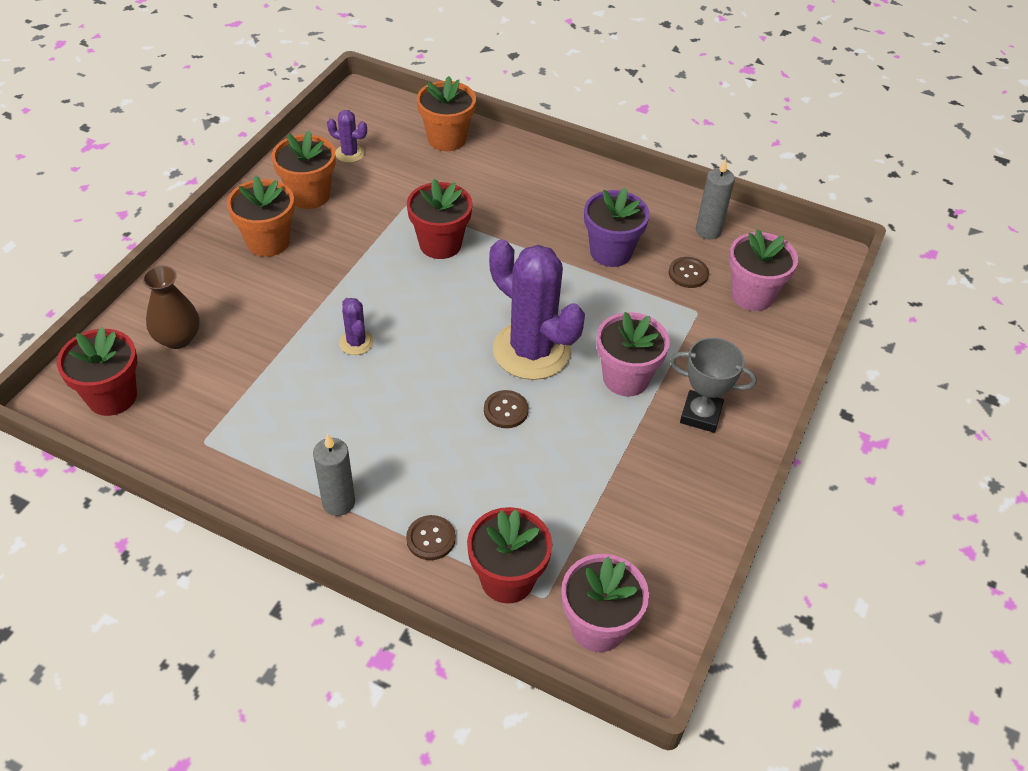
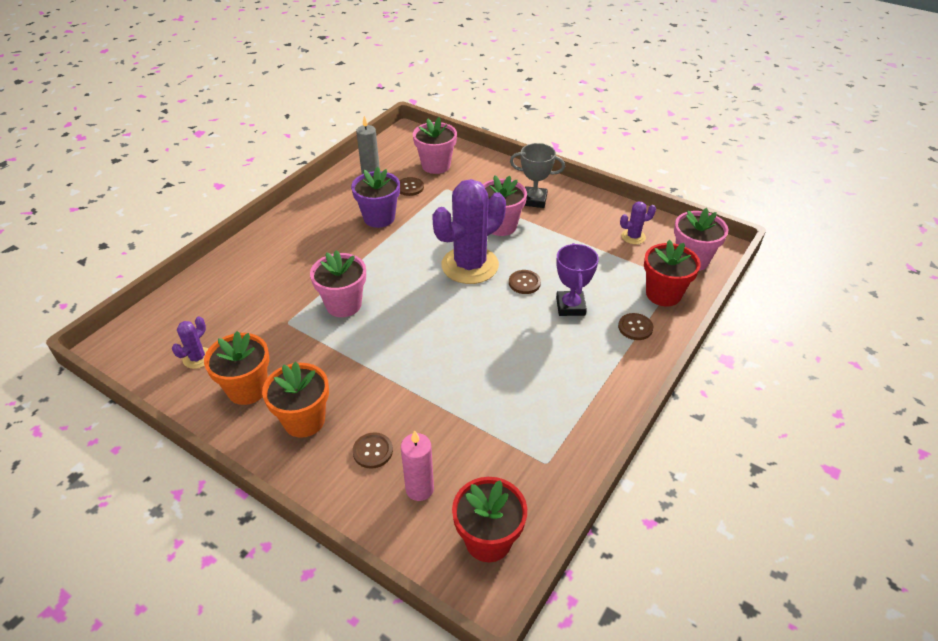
camera: 80 degrees left, 5 degrees down
(178, 338) = (419, 489): brown vase -> pink candle
(227, 297) = (373, 451): none -> brown button
(338, 502) = (607, 375): grey candle -> none
(356, 342) = (446, 360): purple cactus -> purple cactus (633, 237)
(440, 244) = (343, 304): red flower pot -> pink flower pot
(447, 139) = (207, 292): orange flower pot -> none
(465, 463) = (570, 306): none -> purple trophy
(700, 415) = (534, 200): grey trophy -> grey trophy turned 75 degrees clockwise

